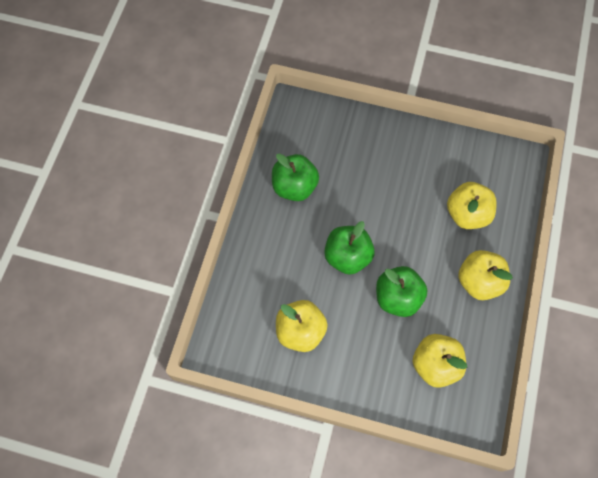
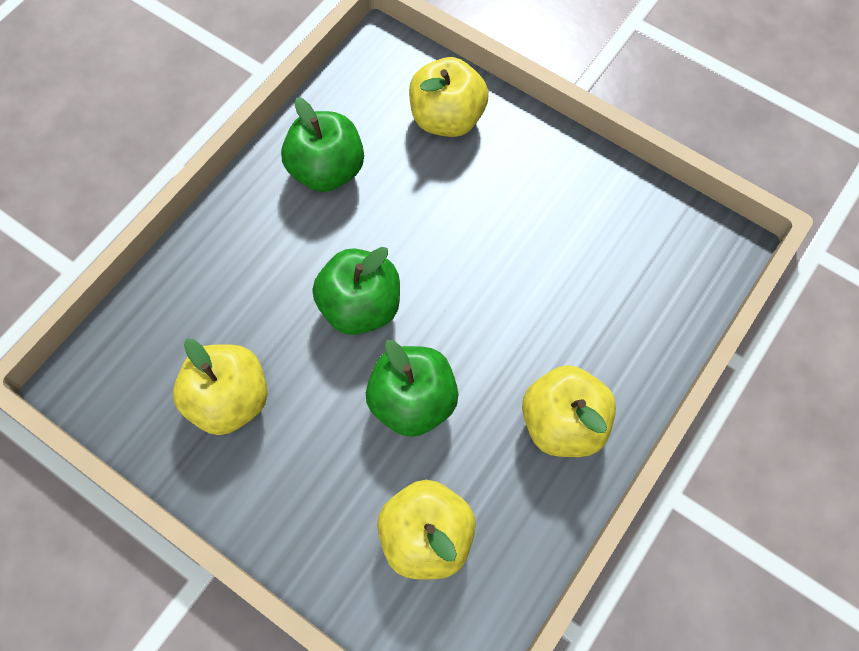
camera: 20 degrees right, 0 degrees up
(467, 214) = (590, 304): yellow apple -> yellow apple (447, 118)

